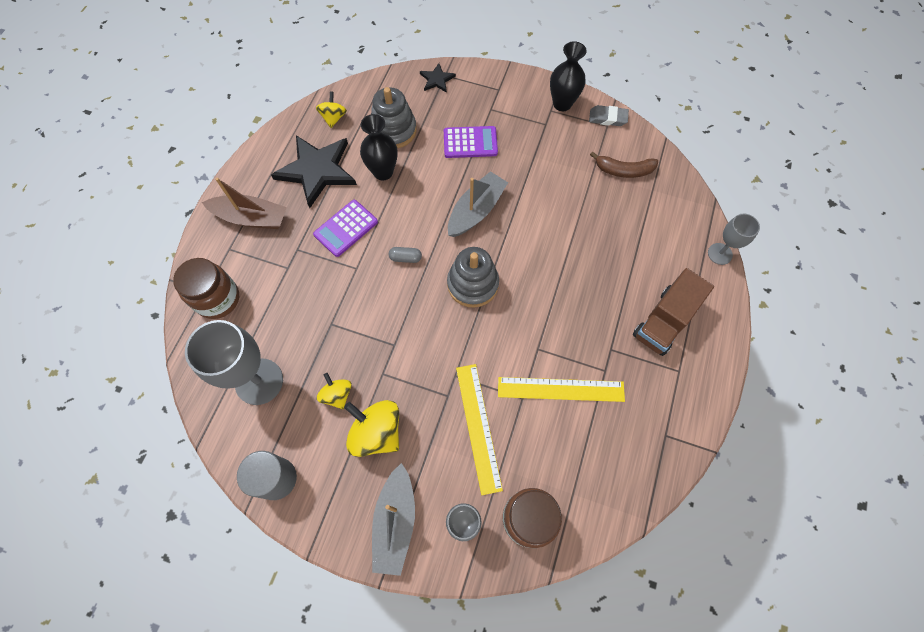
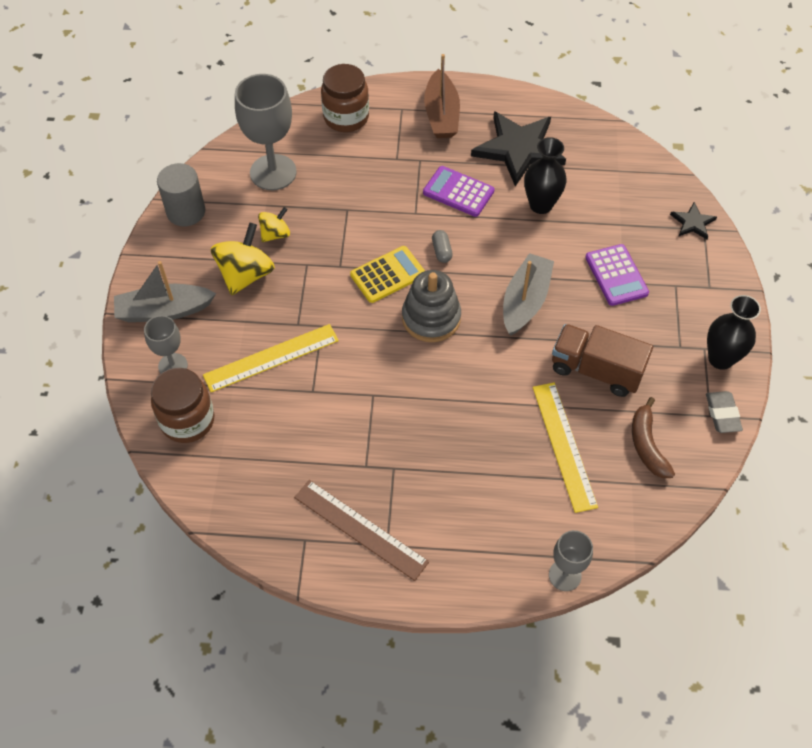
camera: 75 degrees right, 10 degrees down
(333, 118) = (592, 144): yellow spinning top -> none
(393, 130) = (600, 200): grey stacking toy -> none
(417, 307) = (388, 275): none -> yellow calculator
(476, 211) = (525, 301): grey boat -> grey boat turned 90 degrees counterclockwise
(560, 389) = (332, 425): yellow ruler -> yellow ruler (564, 445)
(662, 388) = (360, 529): none -> brown ruler
(664, 321) = (446, 520): brown truck -> brown truck (596, 370)

